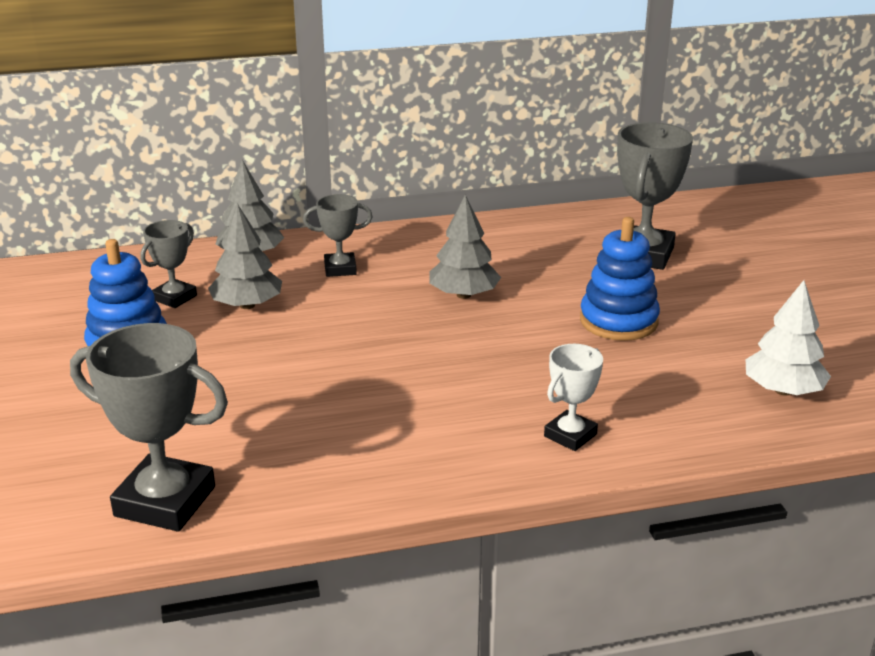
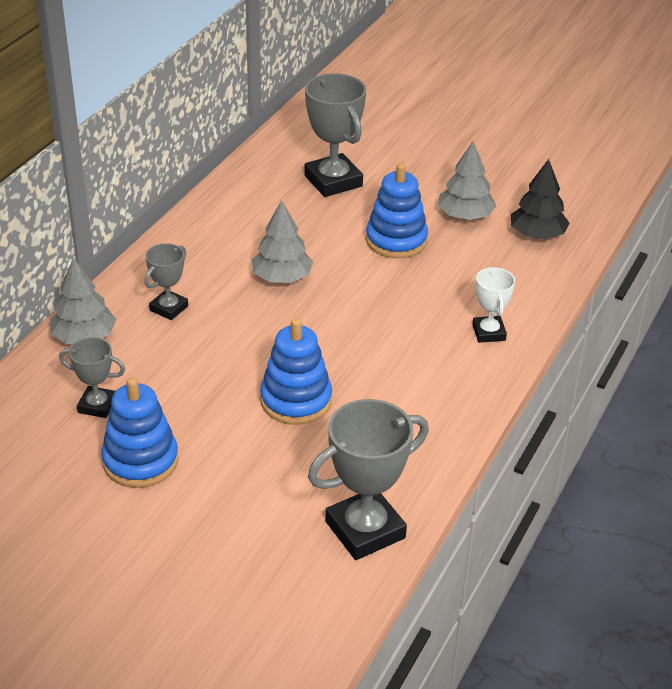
camera: 50 degrees left, 10 degrees up
(174, 298) = (97, 405): grey trophy -> grey trophy turned 60 degrees counterclockwise
(247, 305) = (160, 376): grey tree -> grey tree (465, 216)
(304, 379) = (296, 400): none -> blue stacking toy
(783, 390) = (537, 234): white tree -> black tree

